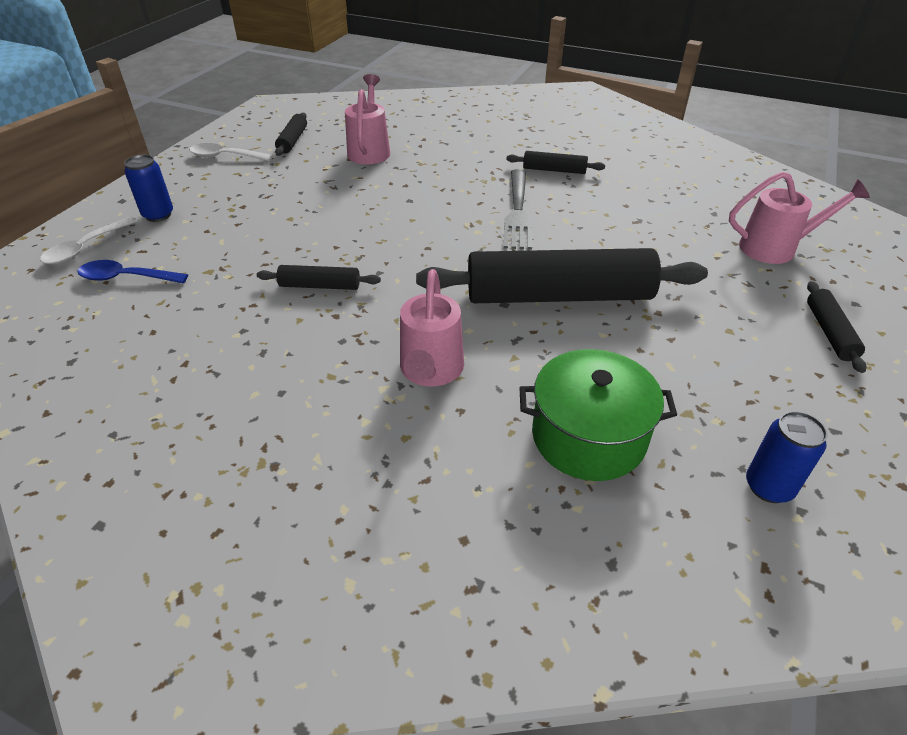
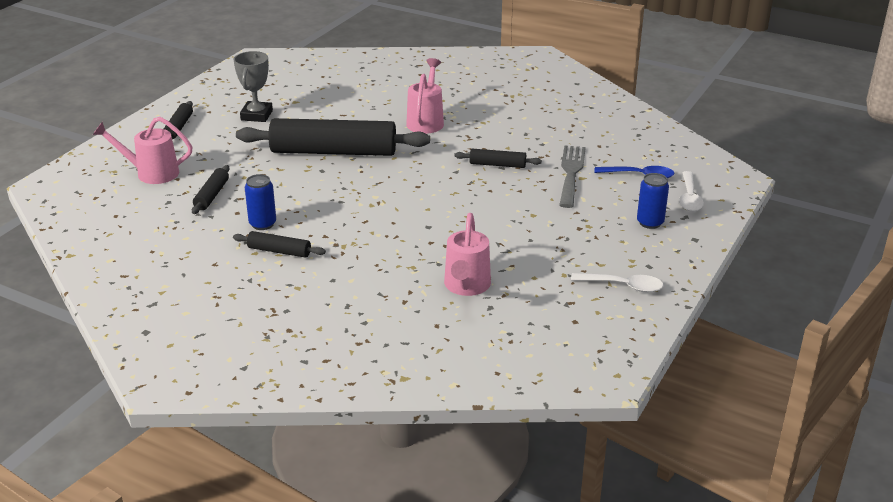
camera: 175 degrees left, 10 degrees down
(85, 248) = (689, 198): white spoon -> white spoon turned 150 degrees clockwise
(292, 140) = (556, 306): black rolling pin -> black rolling pin (212, 195)
(518, 212) = (335, 210): grey fork -> grey fork (571, 173)
(588, 436) = (351, 96): green pot -> none
(729, 368) = (257, 115): none -> grey trophy
(768, 487) = (279, 80): blue can -> blue can (262, 224)

